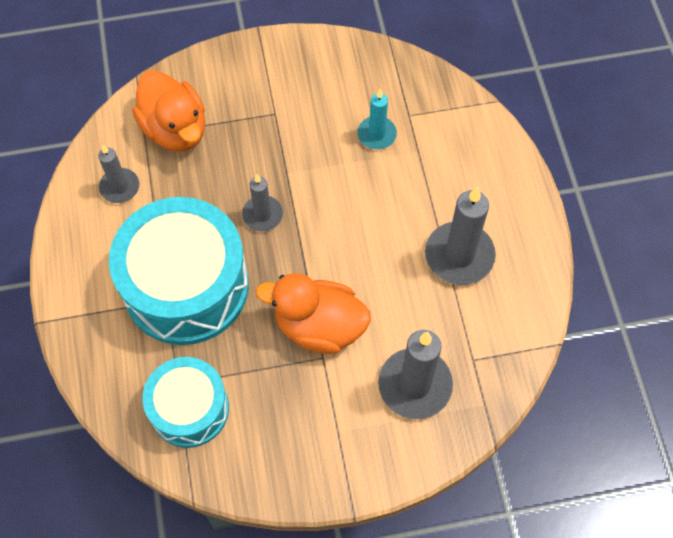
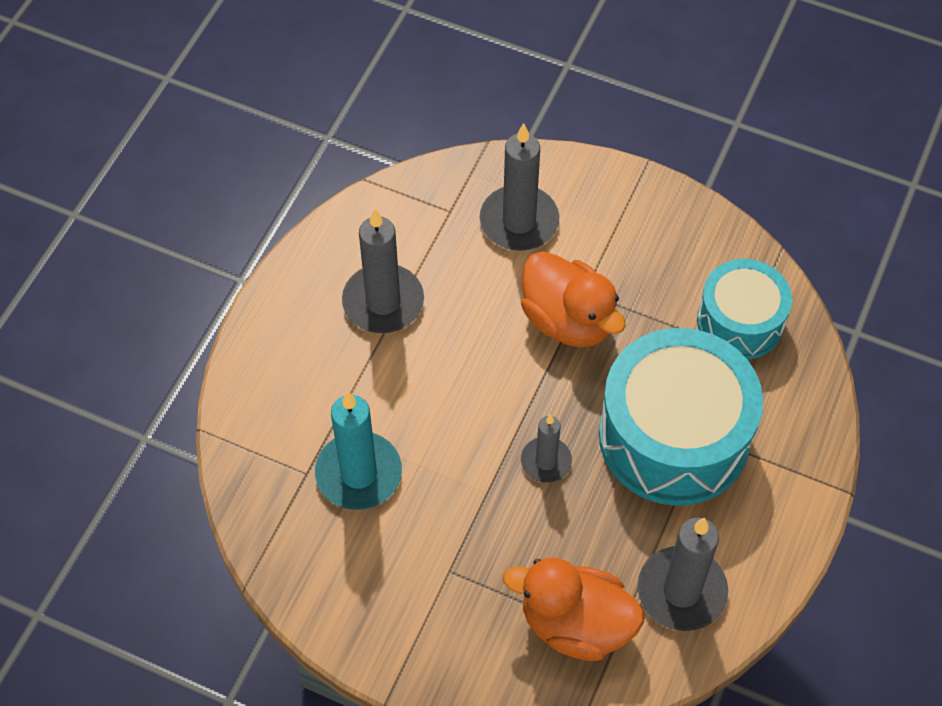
camera: 145 degrees left, 5 degrees down
(120, 187) = (681, 591): grey candle -> grey candle, size x1.69
(175, 129) = (575, 624): orange duck -> orange duck turned 75 degrees counterclockwise
(376, 134) = (358, 473): turquoise candle -> turquoise candle, size x1.69

